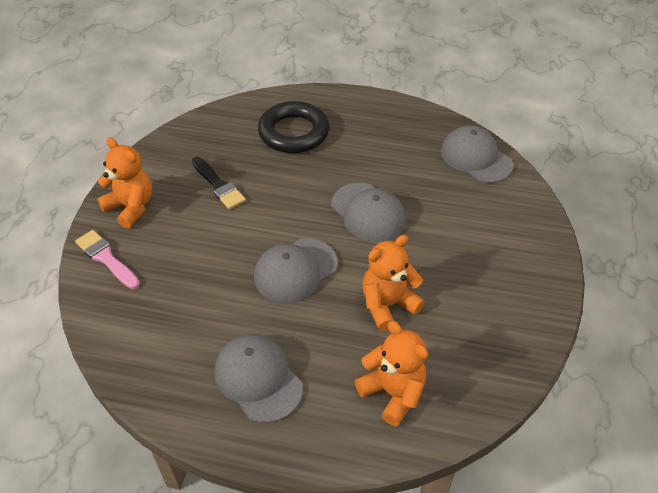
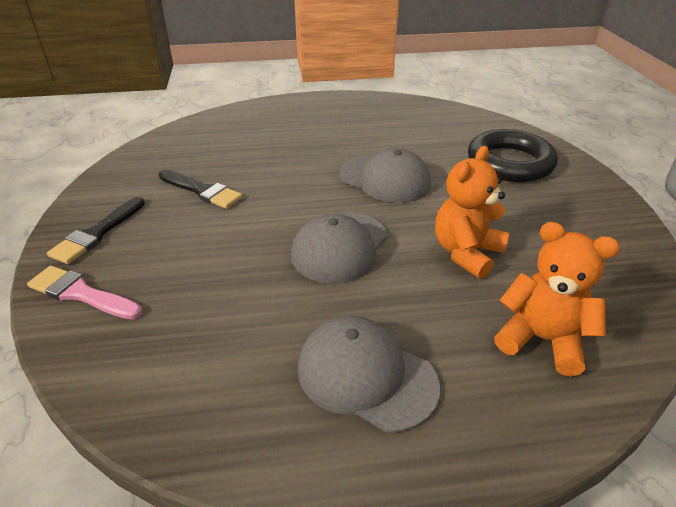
camera: 20 degrees left, 10 degrees down
(131, 207) = (97, 233): orange teddy bear -> black brush
(294, 132) = (264, 134): black ring -> black ring (509, 163)
(476, 158) = (456, 120): grey cap -> none

